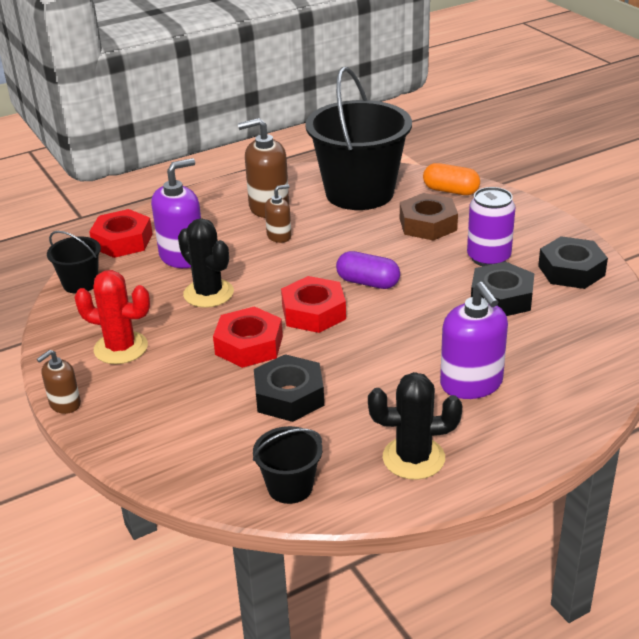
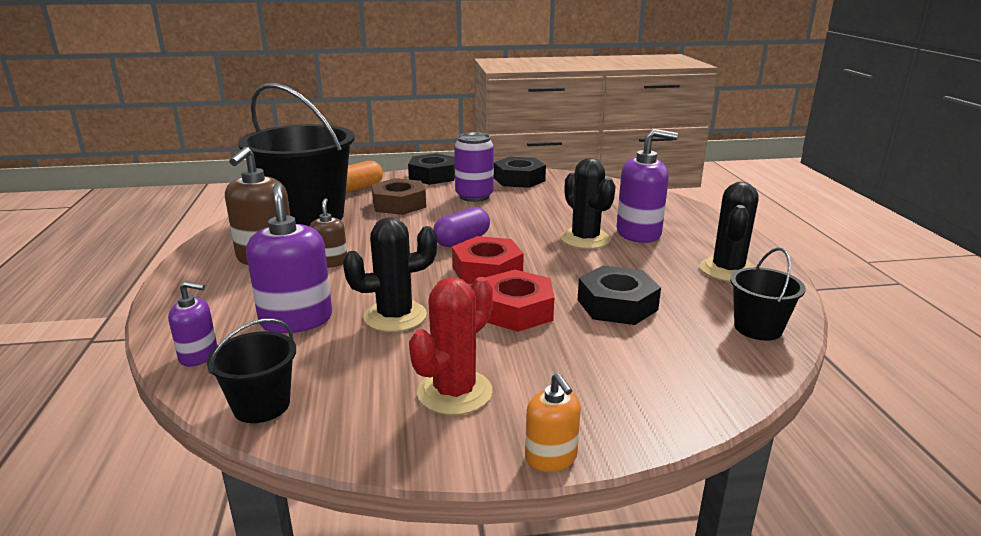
camera: 70 degrees left, 10 degrees down
(65, 404) = (551, 458): brown soap dispenser -> orange soap dispenser
(122, 241) = (199, 355): red nut -> purple soap dispenser
(426, 351) = (585, 239): none -> black cactus
(501, 298) = (533, 203): black nut -> black nut (433, 176)

